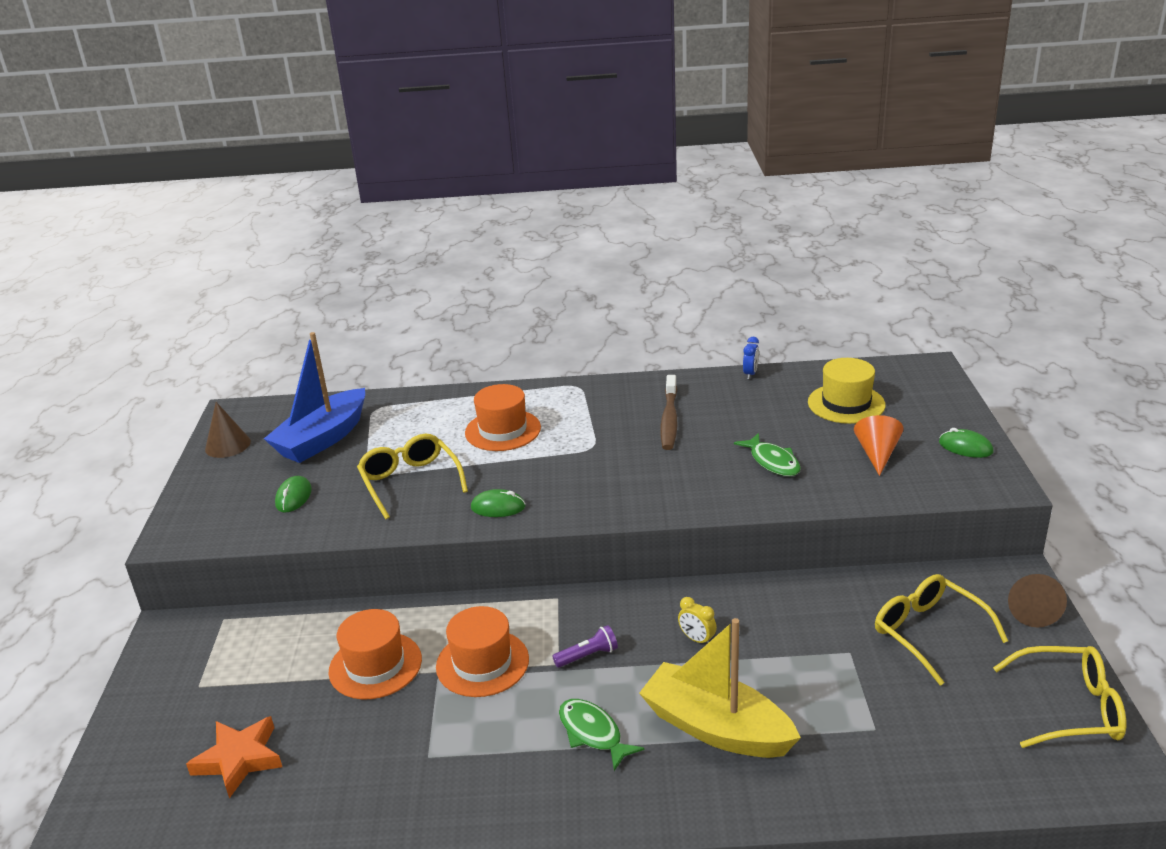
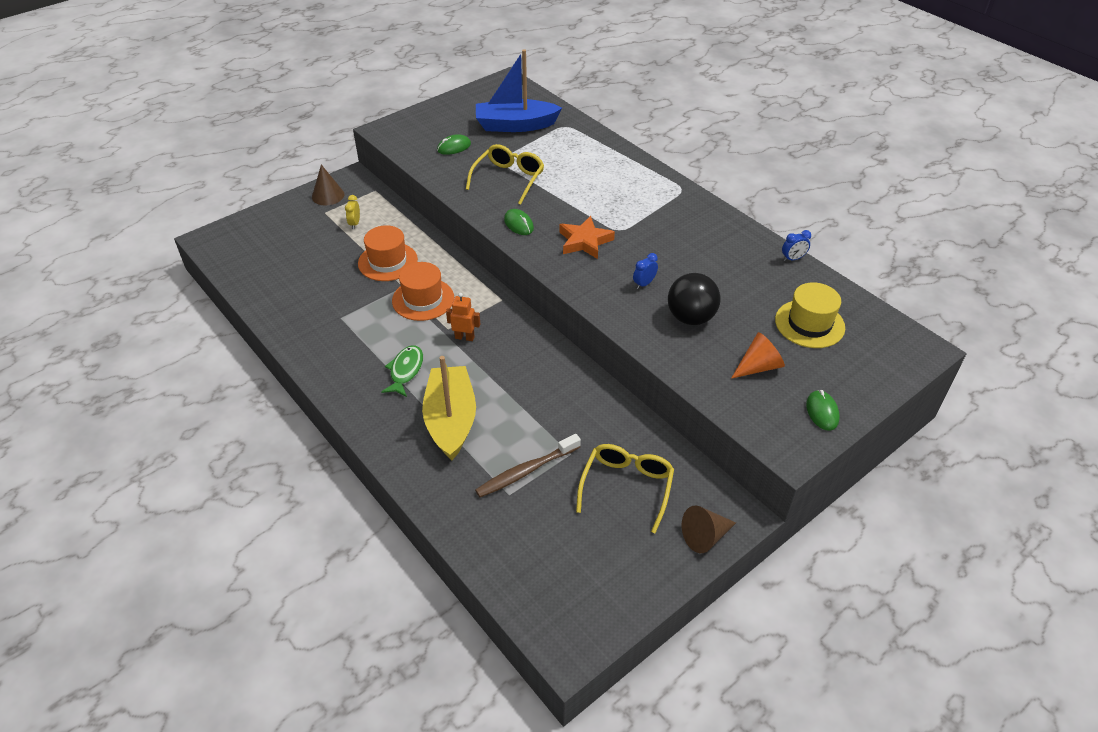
camera: 50 degrees right, 15 degrees up
(227, 445) = (475, 98): brown cone -> brown cone (328, 195)
(239, 759) = (290, 255): orange star -> orange star (584, 241)
(503, 430) = (597, 185): orange hat -> none
(588, 655) = (464, 337): purple flashlight -> orange robot
(669, 419) = (689, 247): brown toothbrush -> brown toothbrush (527, 471)
(693, 467) = (644, 284): none -> blue clock
(697, 639) = (519, 377): yellow clock -> yellow clock (355, 223)
(772, 462) = (690, 318): green fish -> black ball
(1070, 708) = (614, 592): yellow glasses -> none

